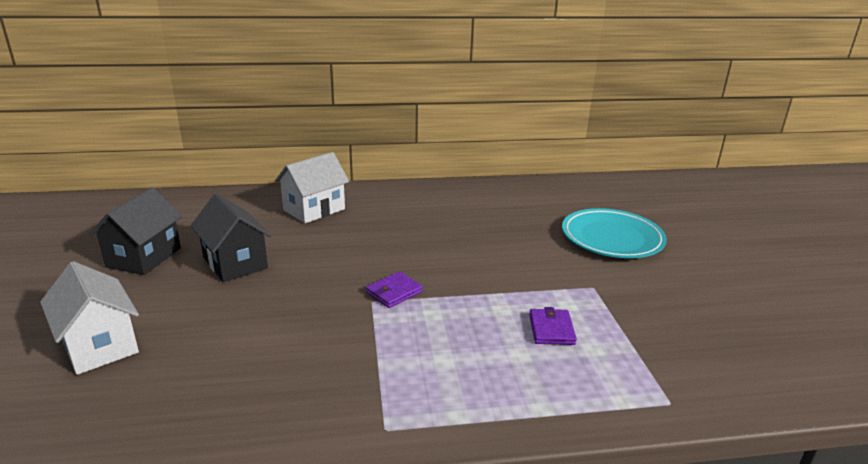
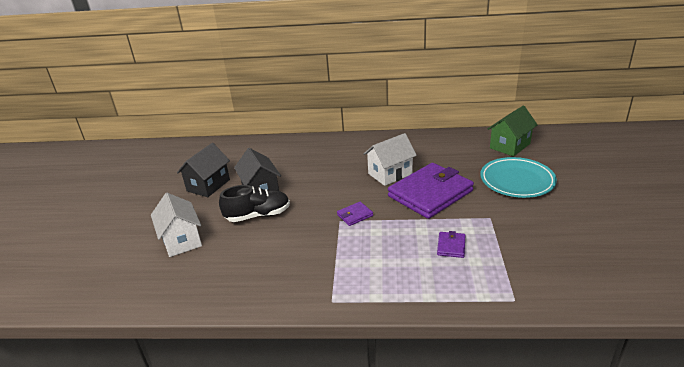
camera: 15 degrees right, 5 degrees up
(235, 299) = (258, 215): none -> black shoe
(314, 209) = (314, 153): white house -> white house (390, 174)
(499, 258) = (430, 193): none -> purple wallet
(587, 196) = (510, 146): none -> green house

